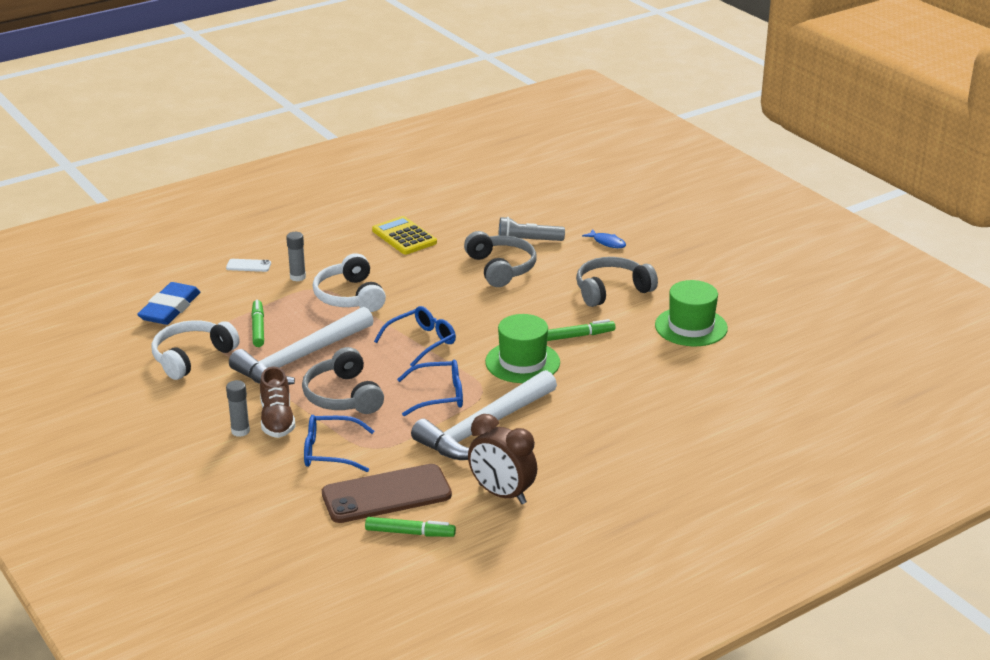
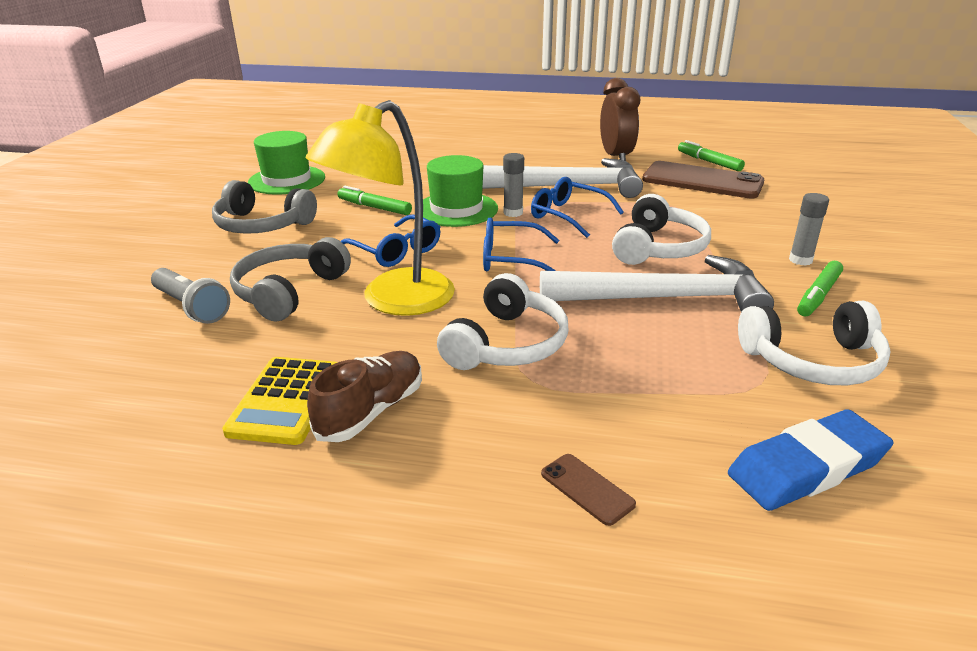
camera: 135 degrees left, 0 degrees up
(248, 266) = (587, 489): white phone -> brown phone
(258, 328) = (681, 359): green marker -> green marker (818, 295)
(277, 420) = (750, 255): brown shoe -> brown shoe (371, 411)
(297, 277) = (534, 414): grey glue stick -> grey glue stick (513, 213)
(330, 452) = (721, 216): blue glasses -> blue glasses (396, 251)
(343, 396) = (658, 248): grey headphones -> white headphones
(440, 289) = (393, 301): none -> yellow lamp
(607, 242) = (141, 265): blue fish -> none

